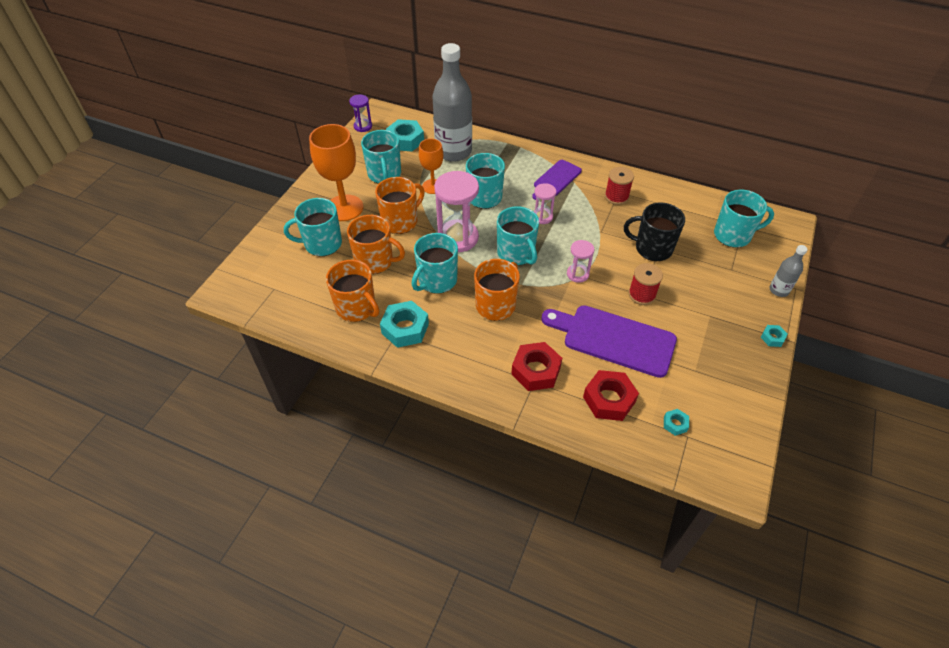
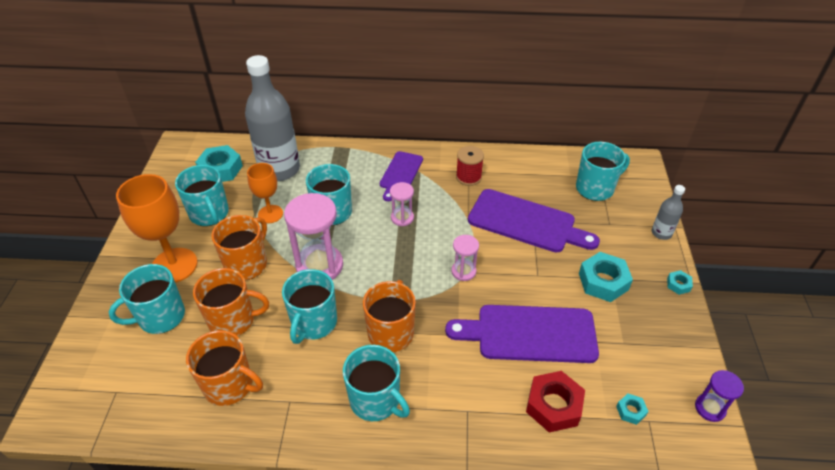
camera: 20 degrees left, 5 degrees down
(363, 126) = (165, 165): purple hourglass -> purple hourglass (710, 408)
(405, 328) = (297, 393): turquoise nut -> turquoise nut (603, 281)
(516, 253) = (390, 266): turquoise mug -> turquoise mug (375, 400)
(536, 370) = (464, 397): red nut -> none
(642, 294) = (537, 275): red spool -> none
(652, 248) = (526, 222): black mug -> purple cutting board

